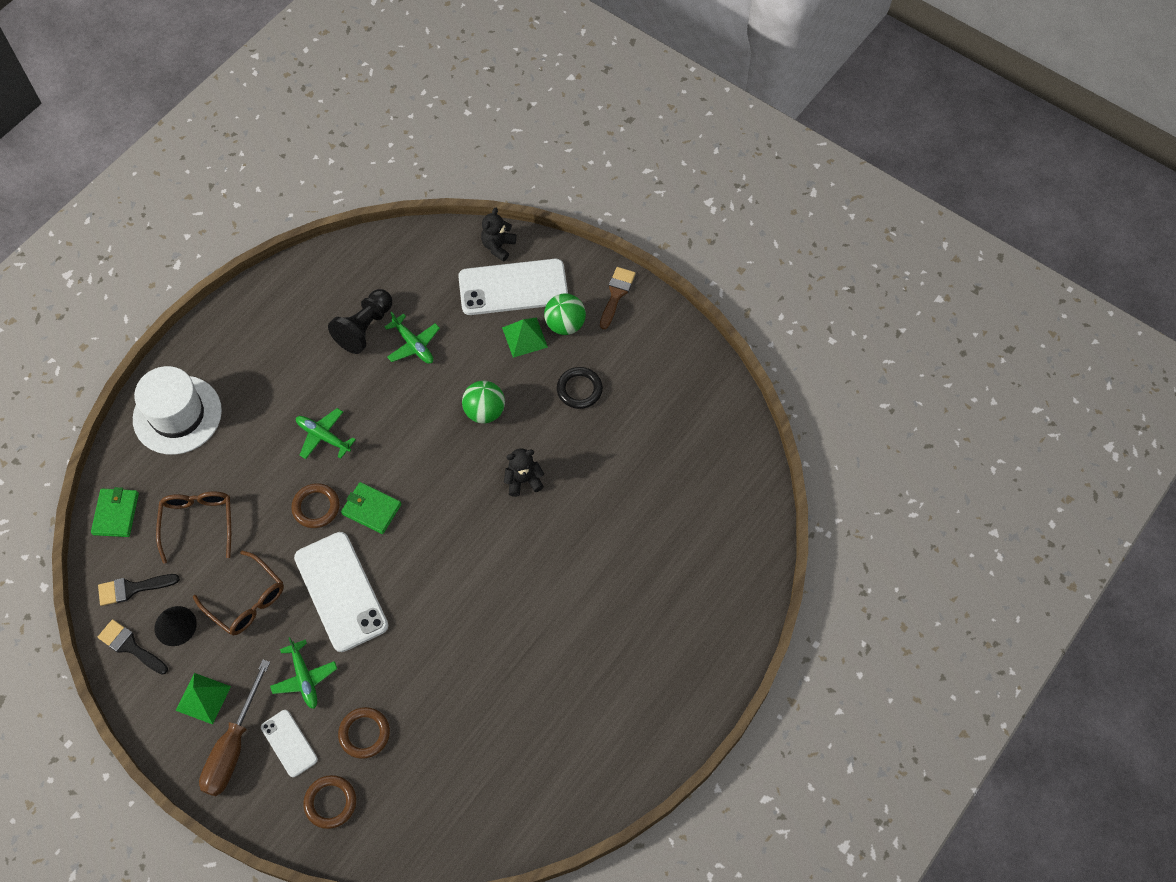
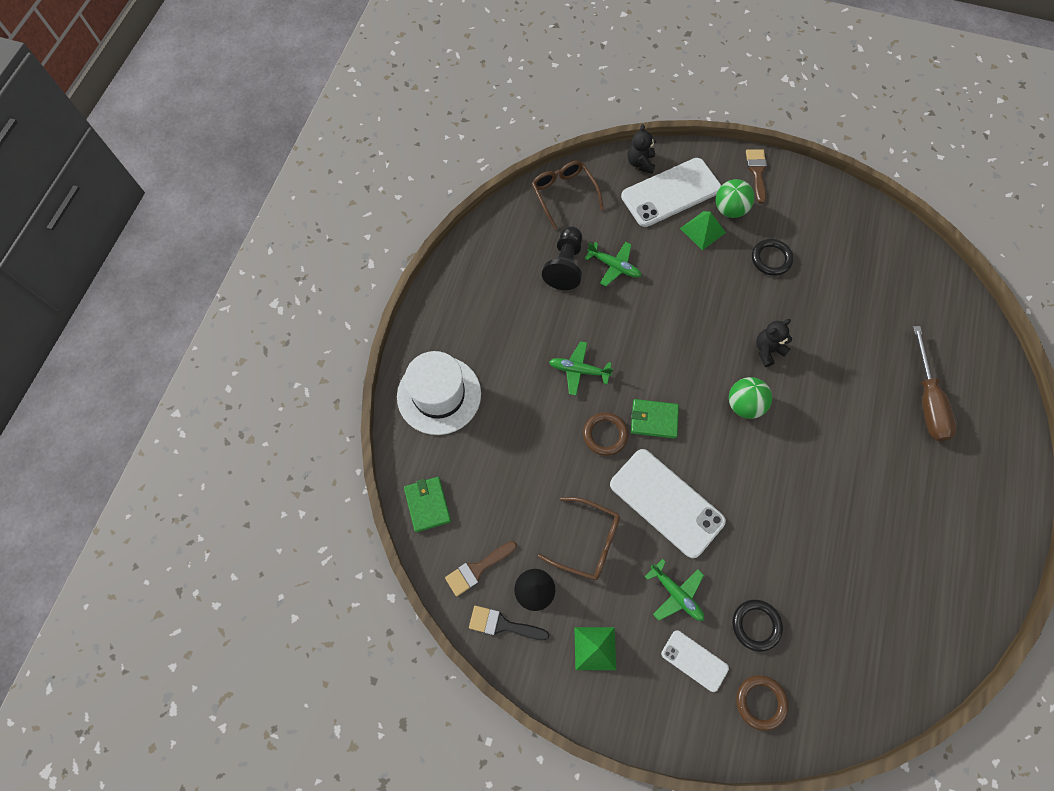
camera: 20 degrees left, 5 degrees up
(132, 588) = (477, 569): black brush -> brown brush
(198, 523) = (507, 486): brown glasses -> brown glasses (564, 194)
(233, 746) = (646, 683): brown screwdriver -> brown screwdriver (927, 400)
(364, 733) = (756, 625): brown ring -> black ring
(484, 411) = (704, 303): green ball -> green ball (744, 405)

